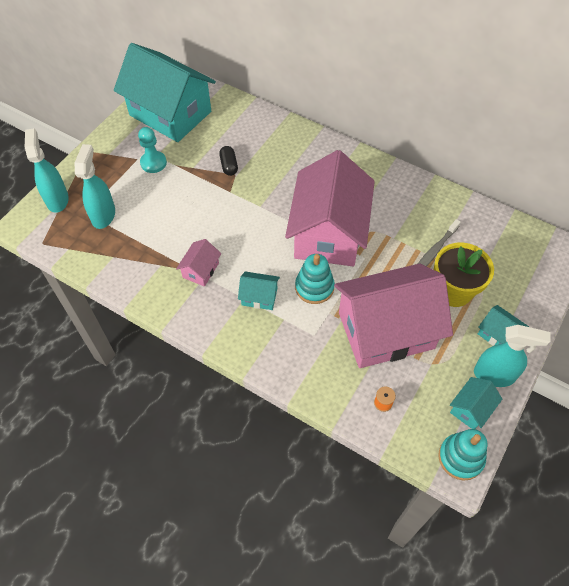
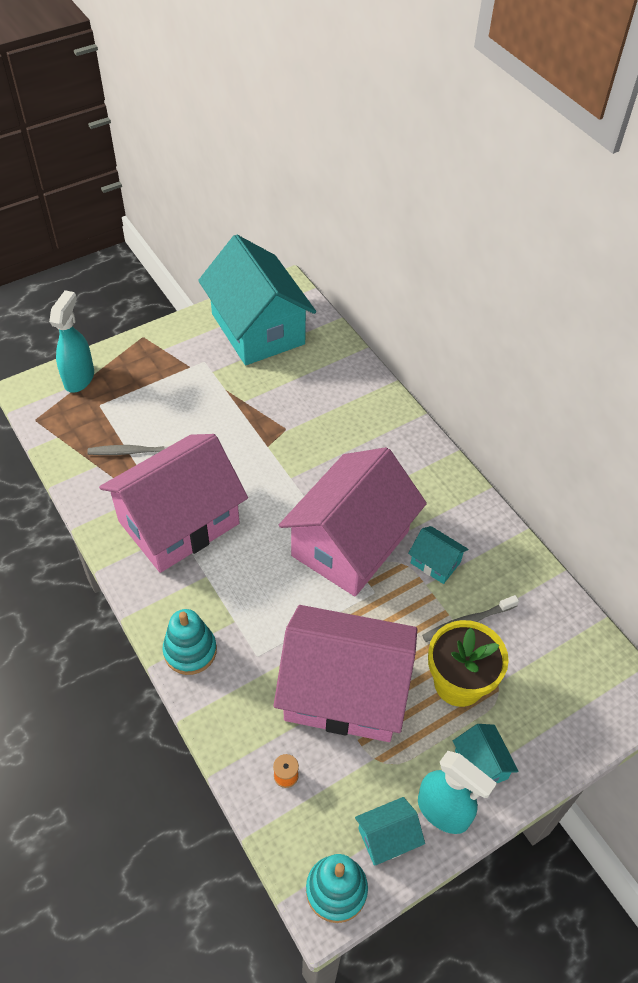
camera: 25 degrees right, 5 degrees down
(103, 215) = (115, 415): turquoise spray bottle -> none
(133, 235) = (132, 451): none -> grey toothbrush
(153, 163) = (204, 378): turquoise pawn -> none
(201, 270) = (179, 522): pink house -> pink house, size x2.44
(229, 166) = (285, 415): black capsule -> none
(259, 297) = (224, 582): turquoise house -> turquoise house (435, 562)
(314, 287) = (293, 600): turquoise stacking toy -> turquoise stacking toy (190, 651)

